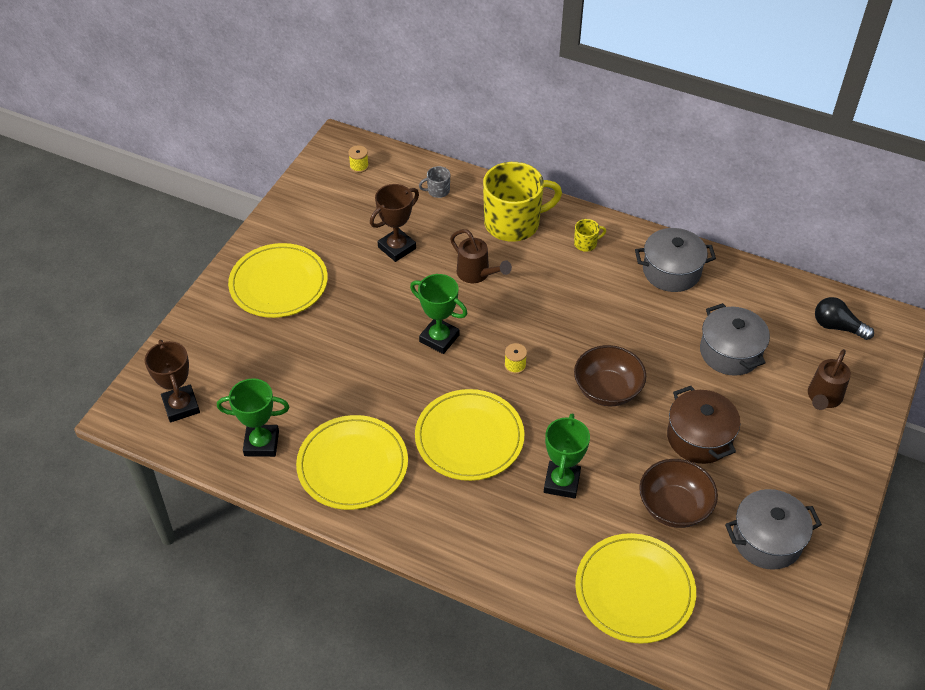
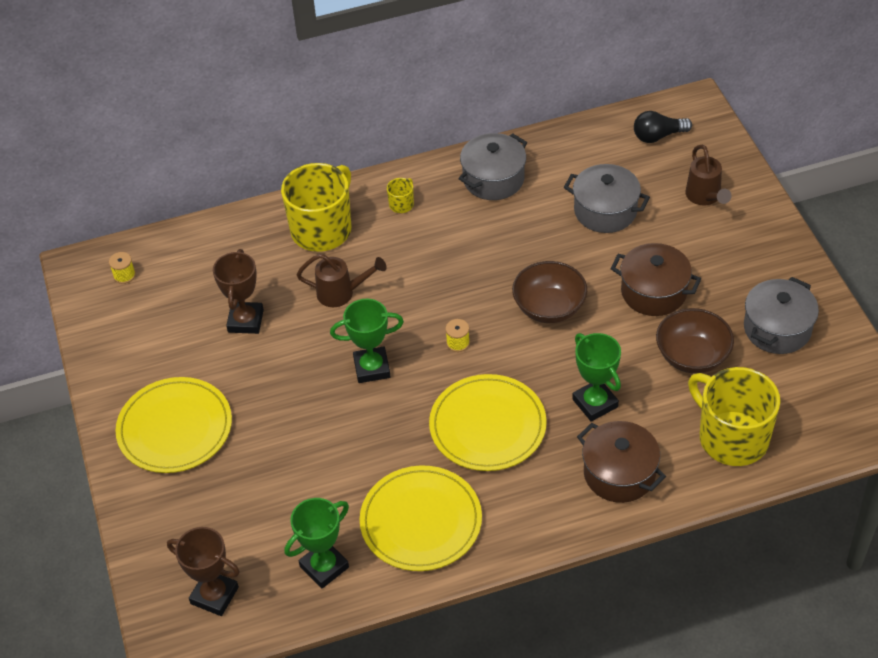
camera: 40 degrees left, 0 degrees up
(438, 191) = (224, 247): grey mug -> none
(521, 546) = (619, 473): none -> brown pot
(634, 590) = (731, 437): yellow plate -> yellow mug

